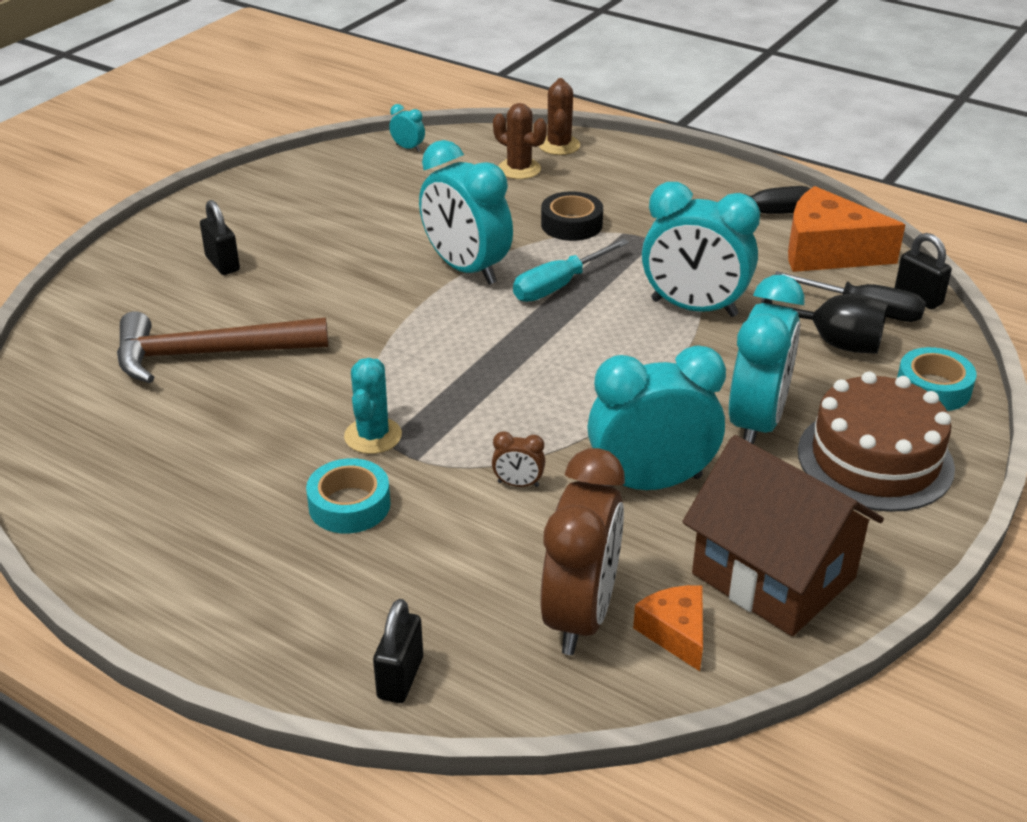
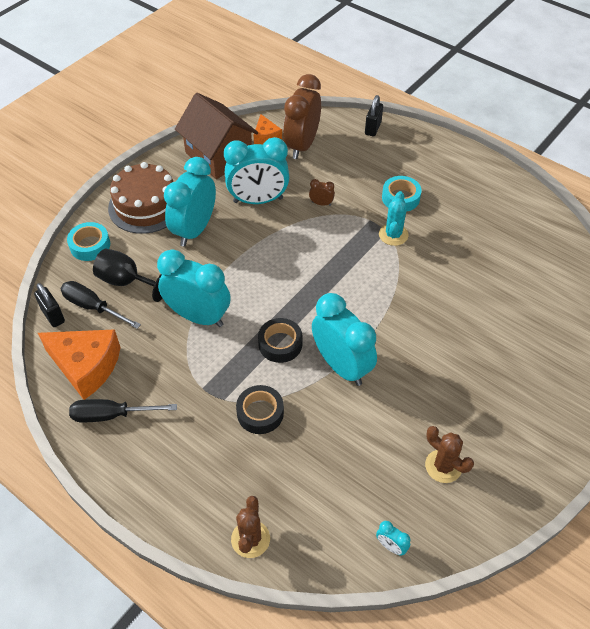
camera: 175 degrees left, 15 degrees up
(208, 354) = (497, 298): brown hammer -> none
(222, 264) = (514, 384): black padlock -> none
(519, 169) = (291, 499): brown cactus -> brown cactus (443, 466)
(559, 285) = (280, 344): turquoise screwdriver -> black tape

